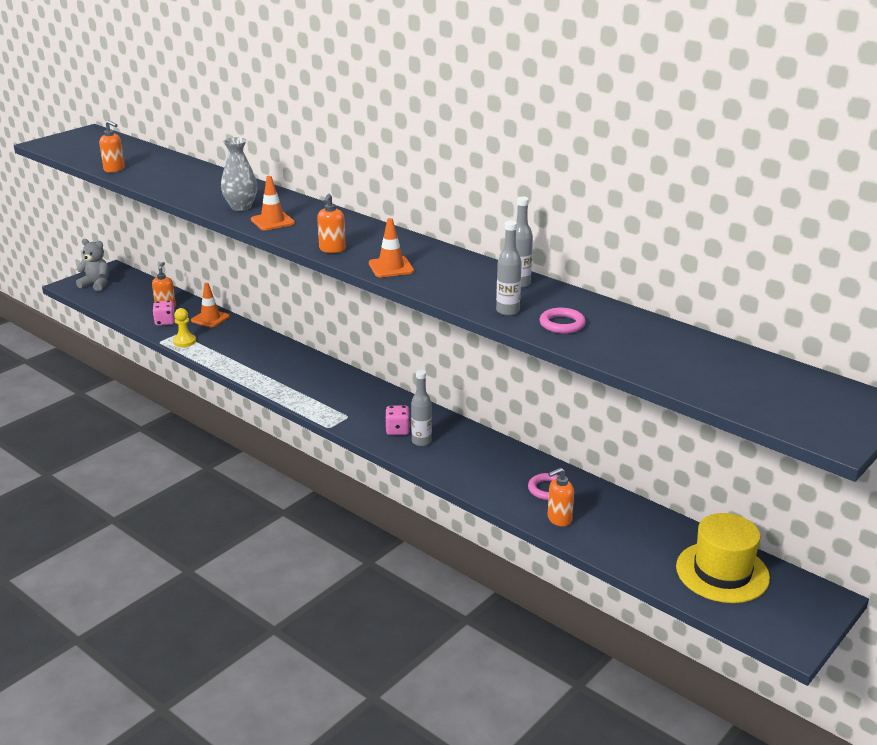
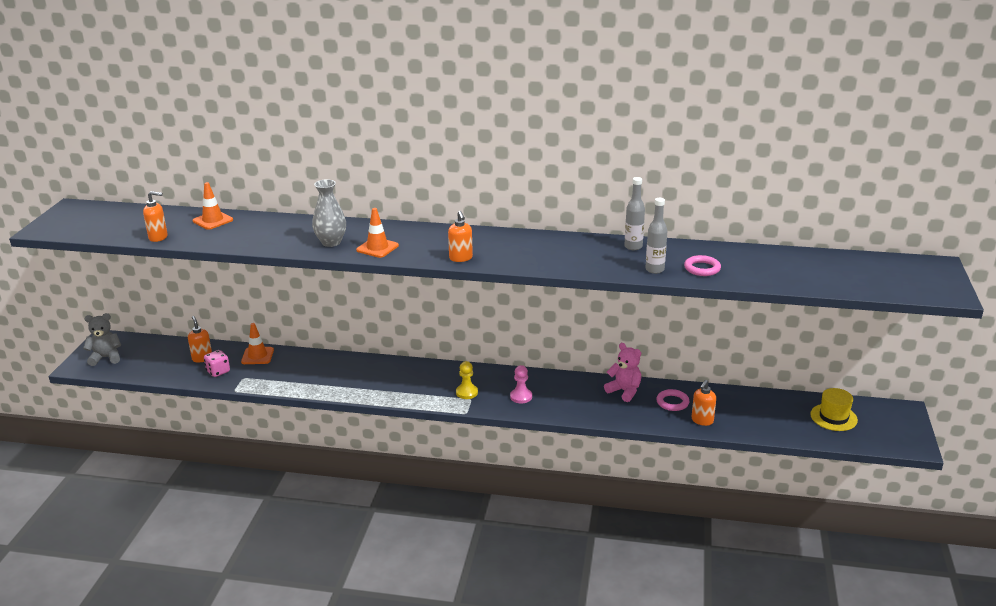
camera: 30 degrees left, 0 degrees up
(184, 341) = (258, 383): yellow pawn -> yellow pawn (467, 392)
(391, 267) = (526, 260): orange traffic cone -> orange traffic cone (213, 220)
(398, 430) = (521, 397): pink dice -> pink pawn
(421, 441) = (548, 399): grey bottle -> none
(509, 461) = (624, 391): none -> pink teddy bear
(722, 572) = (833, 417): yellow hat -> yellow hat, size x0.67

